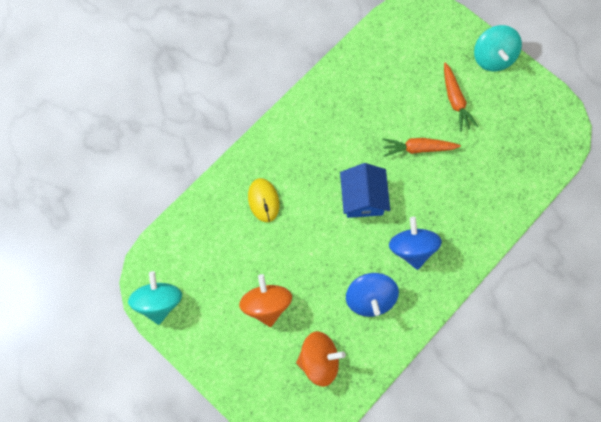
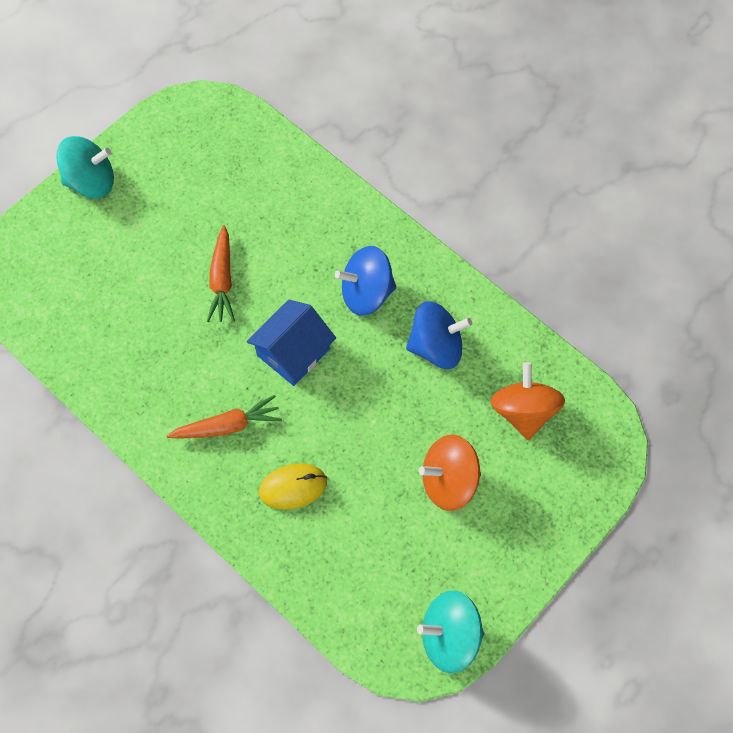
camera: 90 degrees left, 5 degrees down
(363, 198) = (293, 352): blue house -> blue house turned 45 degrees counterclockwise
(455, 101) = (153, 231): orange carrot -> orange carrot (228, 425)

